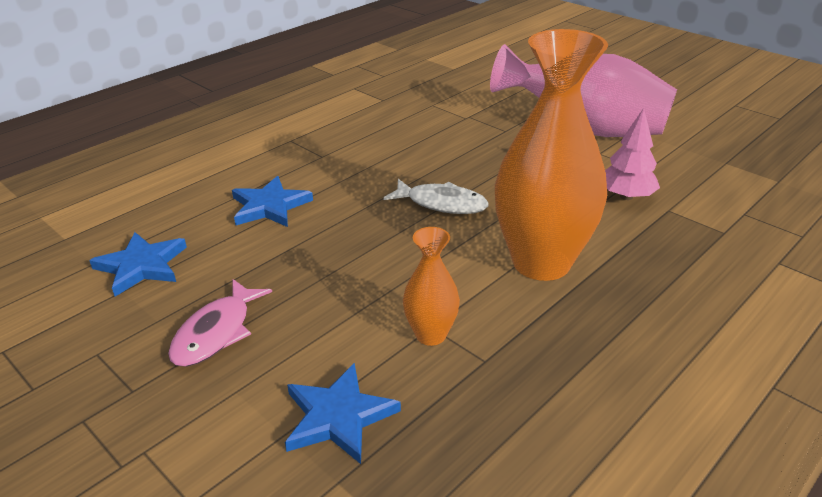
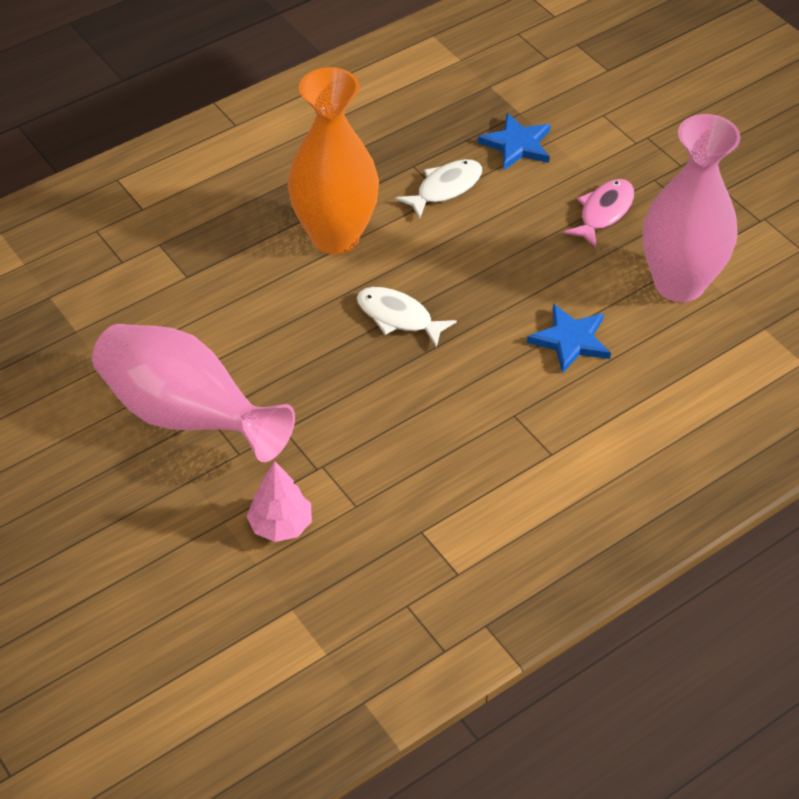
camera: 170 degrees left, 15 degrees up
(142, 266) = (679, 283): blue star -> pink vase
(431, 335) = (445, 188): orange vase -> white fish
(626, 196) = (214, 299): pink tree -> pink tree (281, 525)

